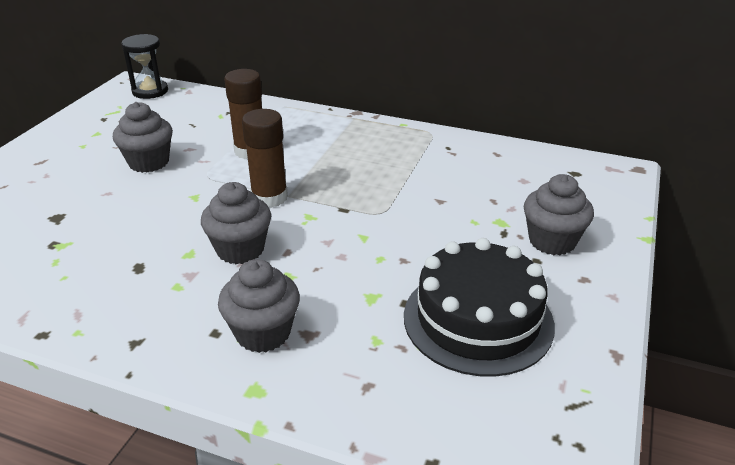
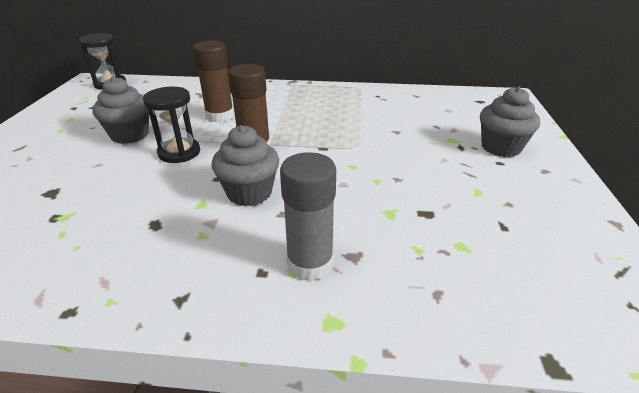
camera: 15 degrees left, 0 degrees up
(190, 191) = (179, 152): none -> black hourglass
(263, 333) = (310, 263): grey cupcake -> grey glue stick
(478, 320) = (490, 215): black cake -> none

